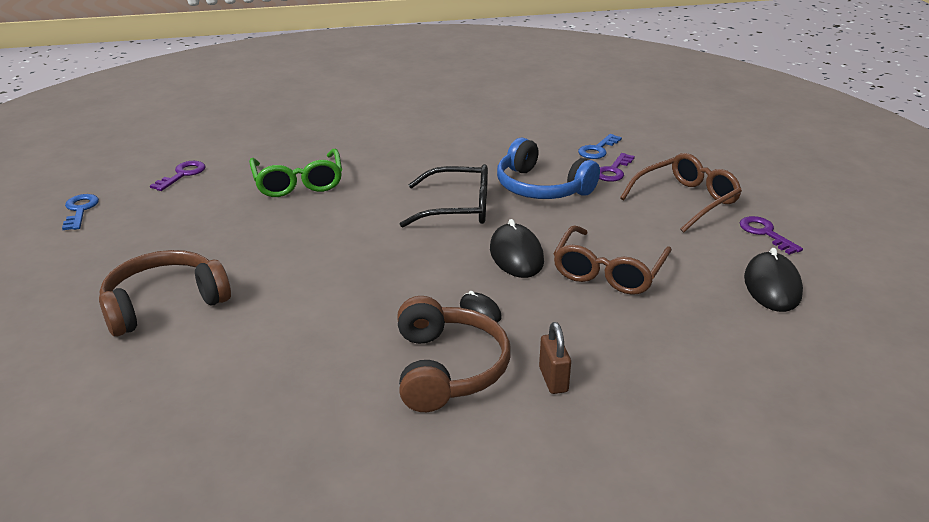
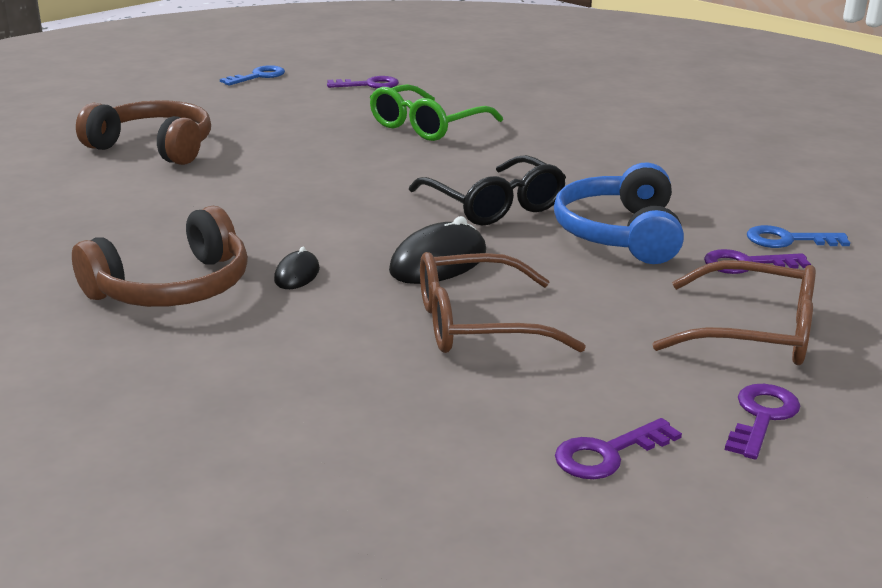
camera: 55 degrees right, 5 degrees down
(553, 379) = (206, 348): brown padlock -> none
(772, 286) = (608, 454): black mouse -> purple key

